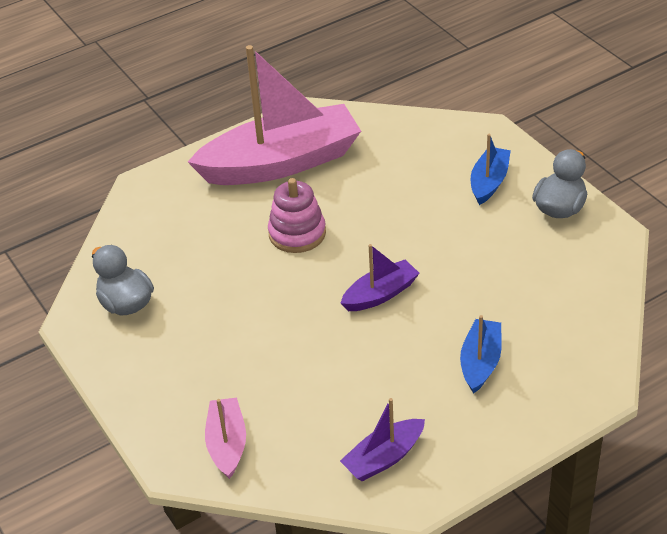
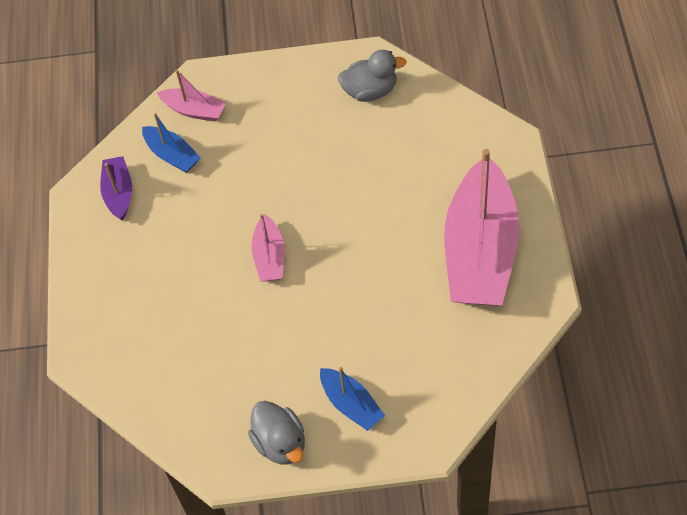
camera: 120 degrees right, 15 degrees up
(297, 233) = (378, 227): pink stacking toy -> none
(380, 294) = (270, 257): purple boat -> pink boat
(480, 362) = (156, 291): blue boat -> blue boat (172, 155)

